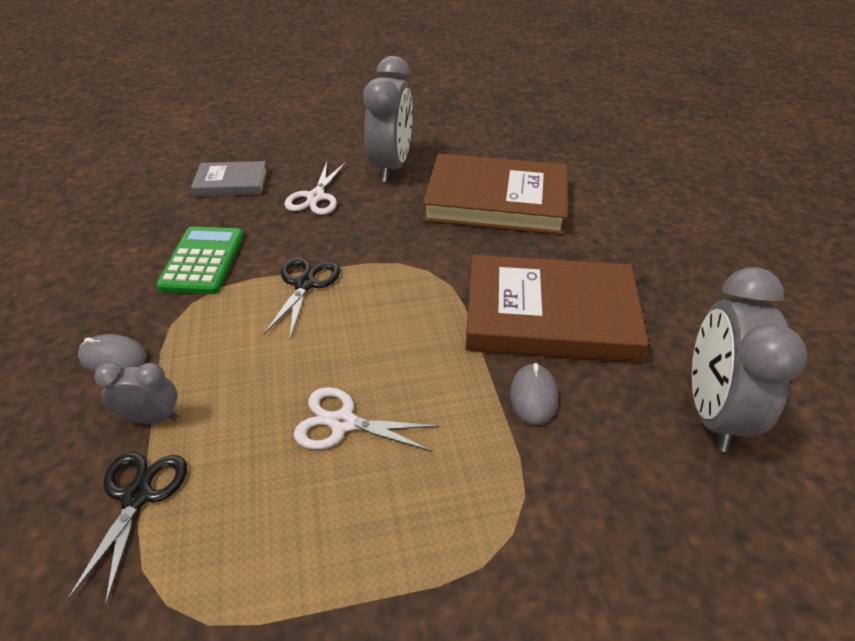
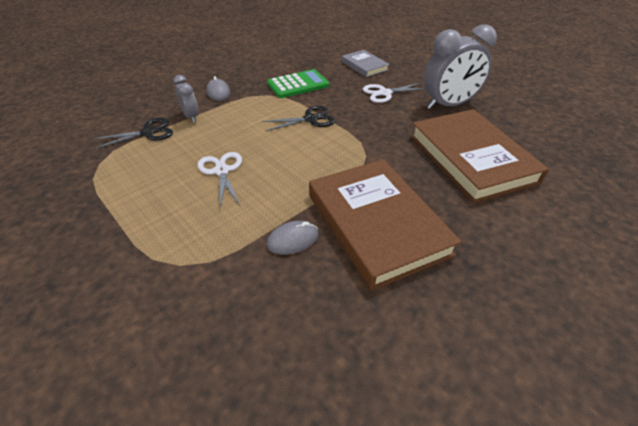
camera: 60 degrees right, 0 degrees up
(712, 411) = (352, 354): grey clock -> none

